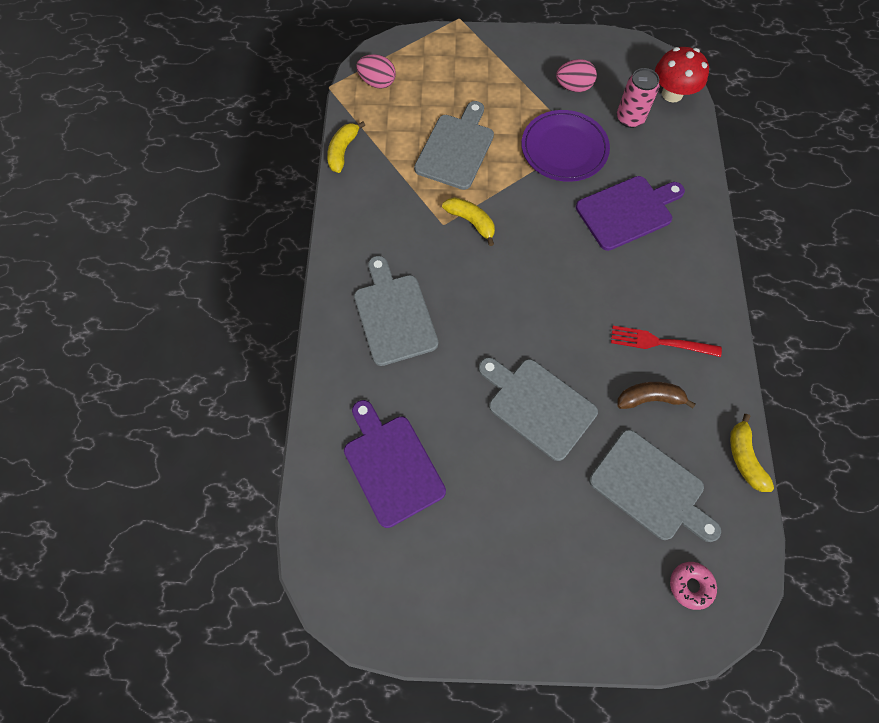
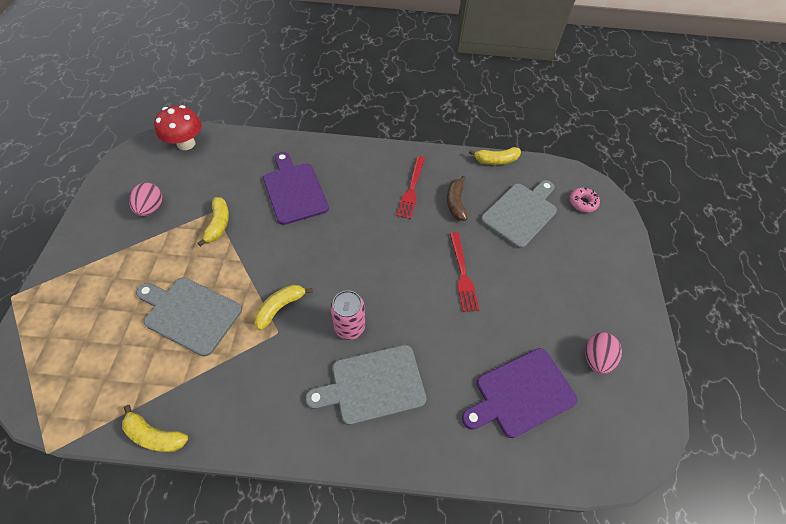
camera: 90 degrees left, 10 degrees down
(377, 82) = (66, 391): pink egg -> pink egg (596, 358)
(537, 405) = (462, 274): grey cutting board -> red fork
(564, 149) = (218, 224): purple plate -> yellow banana
(630, 118) = (201, 174): pink can -> pink can (349, 327)

